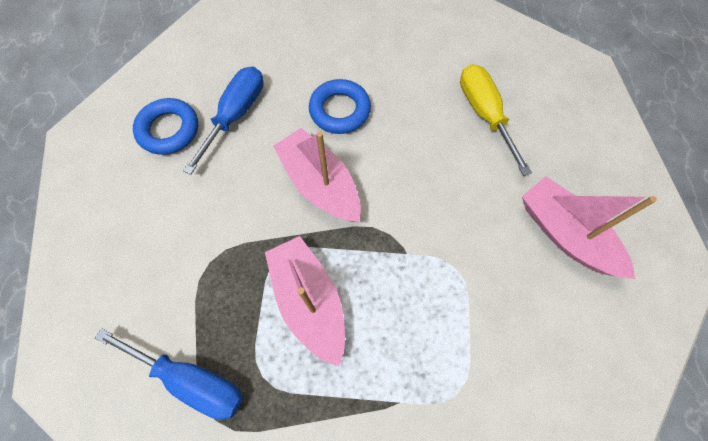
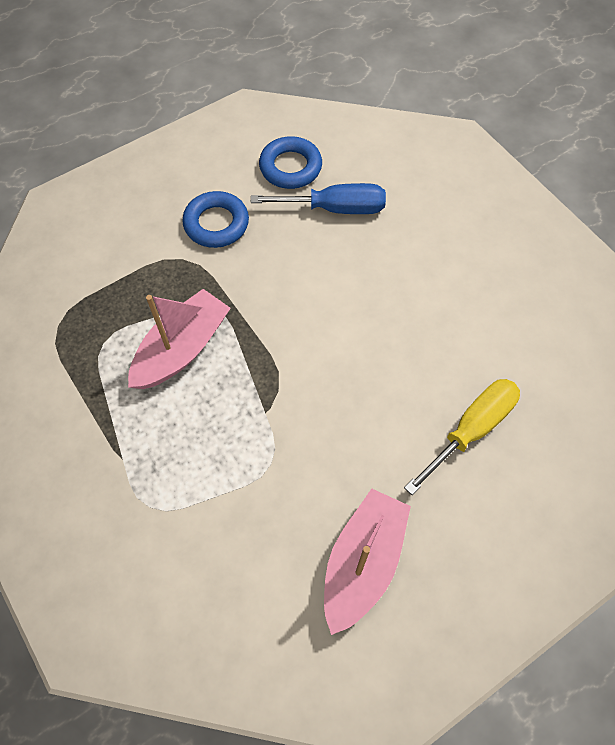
camera: 65 degrees right, 5 degrees down
(191, 379) = (82, 294): blue screwdriver -> none
(320, 184) = (300, 308): pink boat -> none
(340, 110) = (392, 290): blue ring -> blue ring (216, 224)

